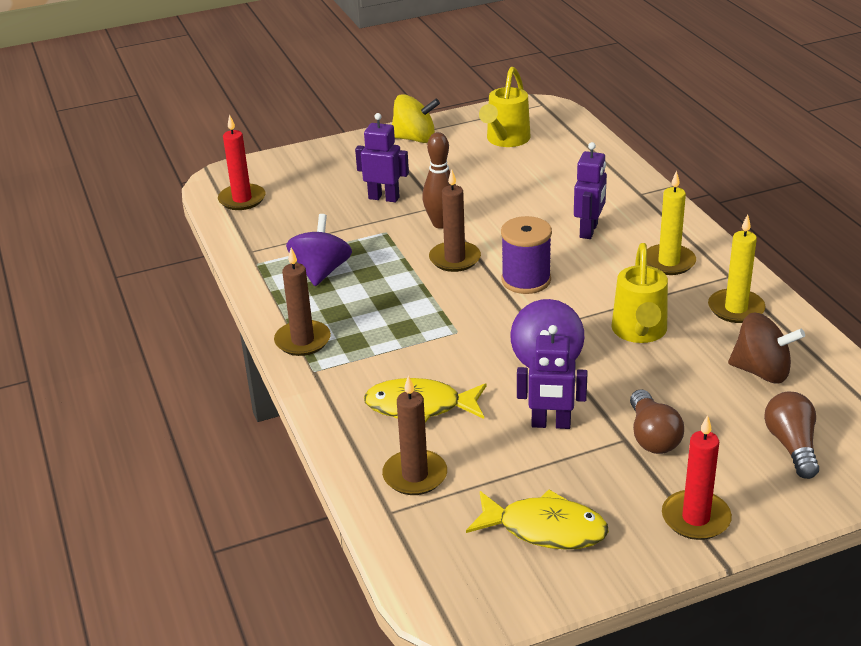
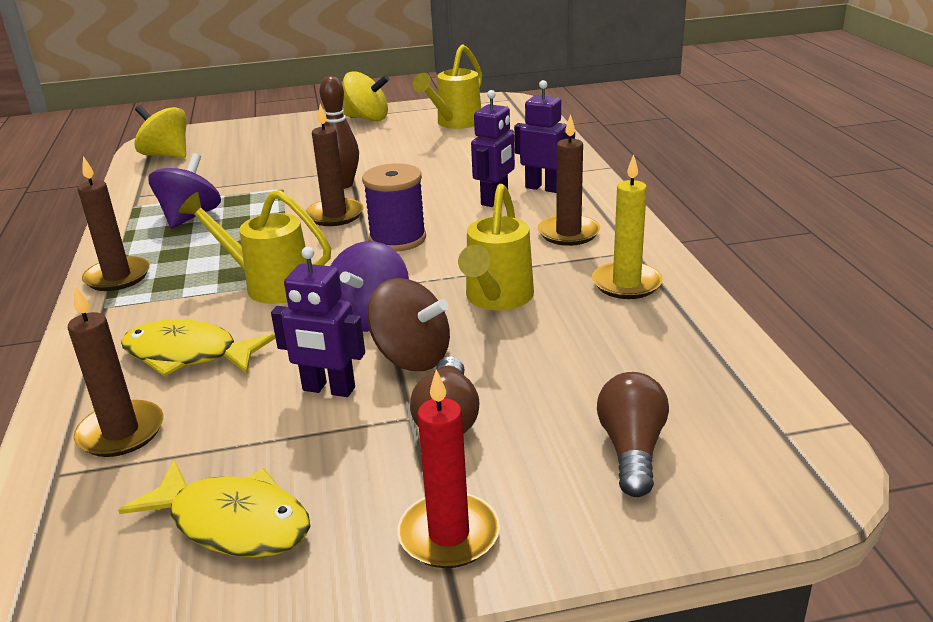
camera: 10 degrees right, 5 degrees down
(242, 199) = (166, 155): red candle -> yellow spinning top
(384, 198) = (302, 161): purple robot -> purple robot (543, 188)
(442, 336) = (269, 285): none -> yellow watering can
(668, 262) = (568, 233): yellow candle -> brown candle
(761, 371) = (629, 354): brown spinning top -> brown spinning top (412, 357)

